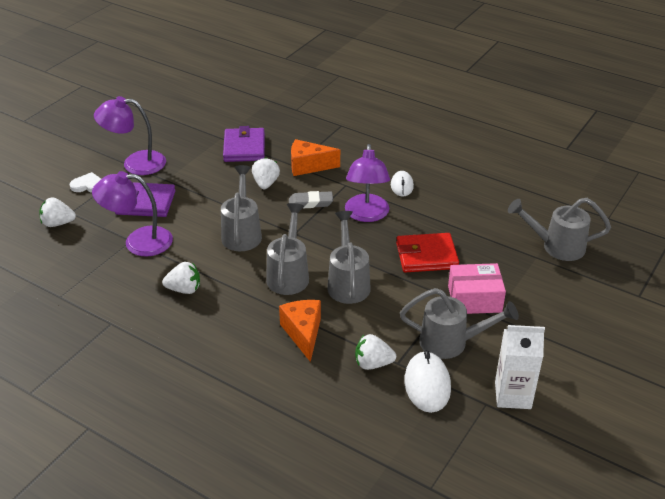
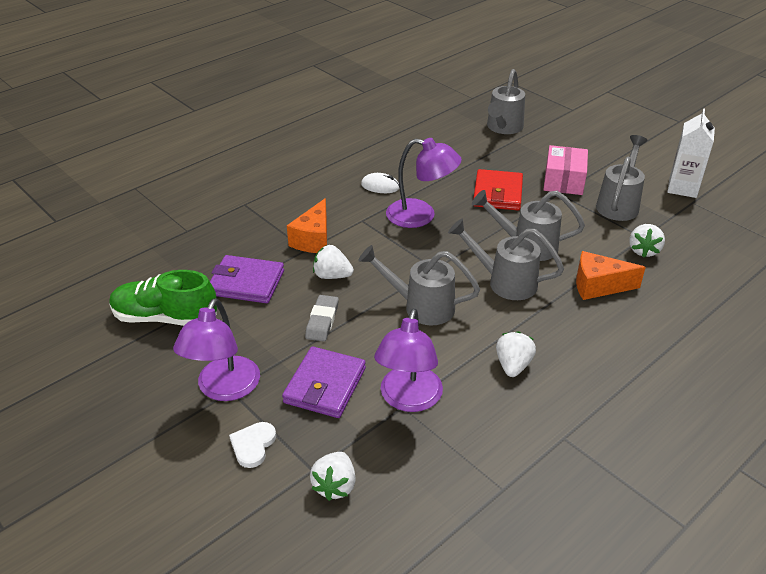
camera: 75 degrees left, 0 degrees up
(197, 125) = (165, 318): none -> green shoe
(310, 203) = (384, 248): grey eraser -> grey eraser (322, 321)
(427, 384) = (670, 226): white mouse -> none

